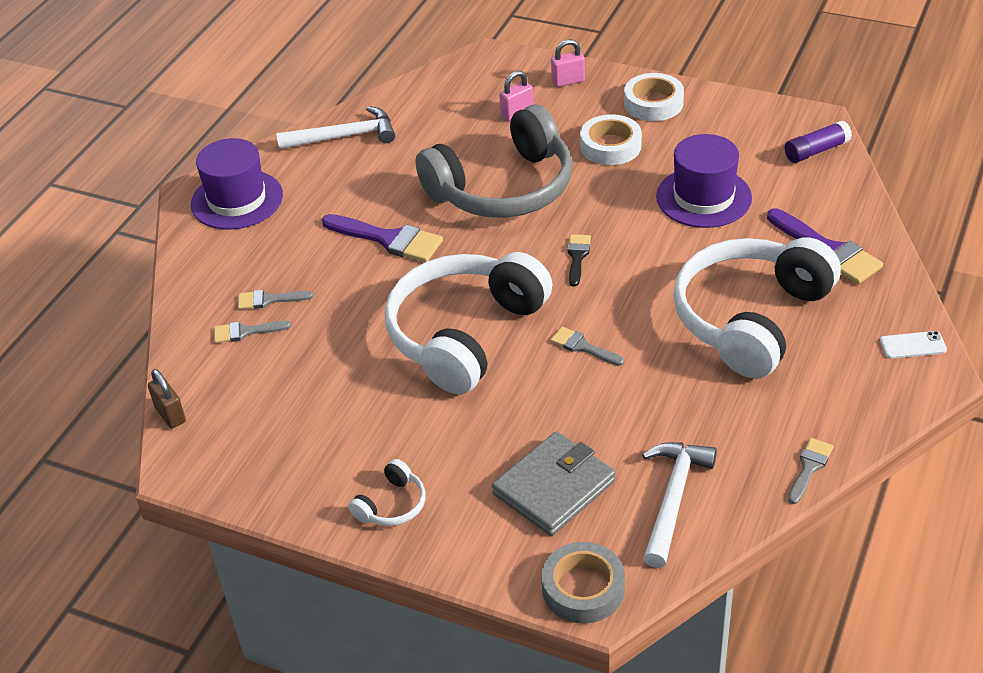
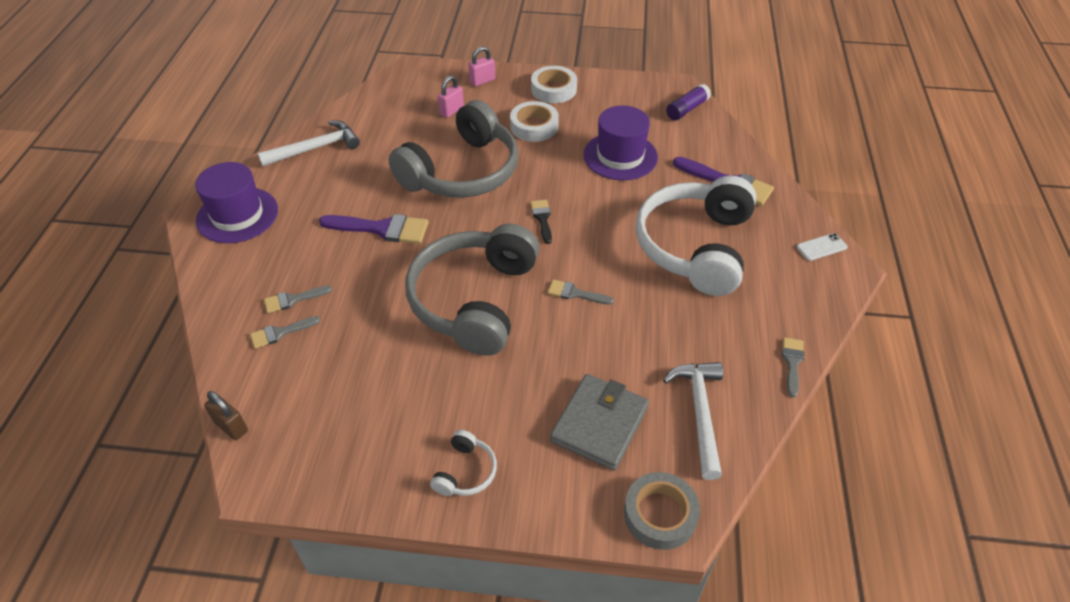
camera: 20 degrees left, 5 degrees up
(465, 334) = (474, 300): white headphones -> grey headphones

